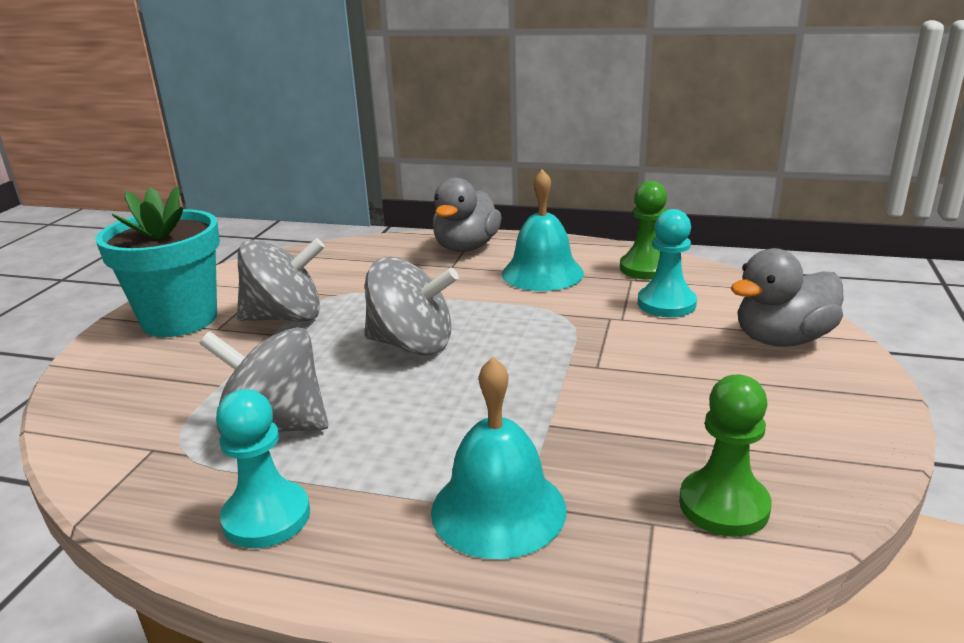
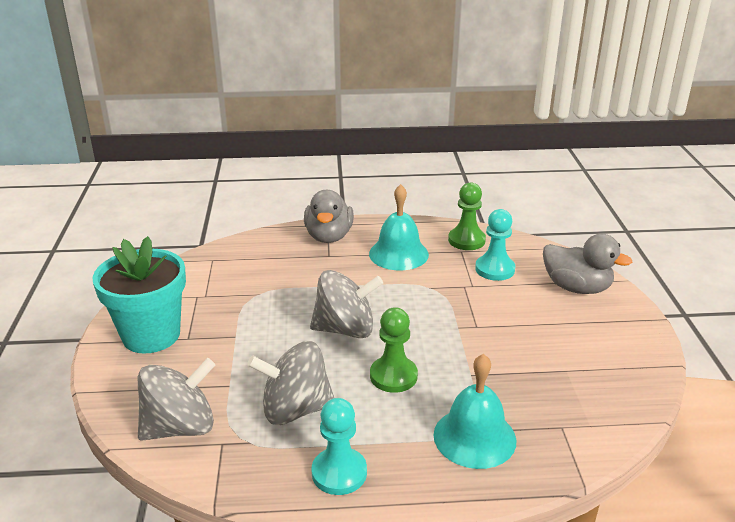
camera: 20 degrees left, 5 degrees up
(285, 317) = (235, 320): grey spinning top -> grey spinning top (180, 427)
(723, 505) = (593, 408): green pawn -> green pawn (393, 376)
(782, 339) = (576, 288): grey duck -> grey duck turned 105 degrees counterclockwise

